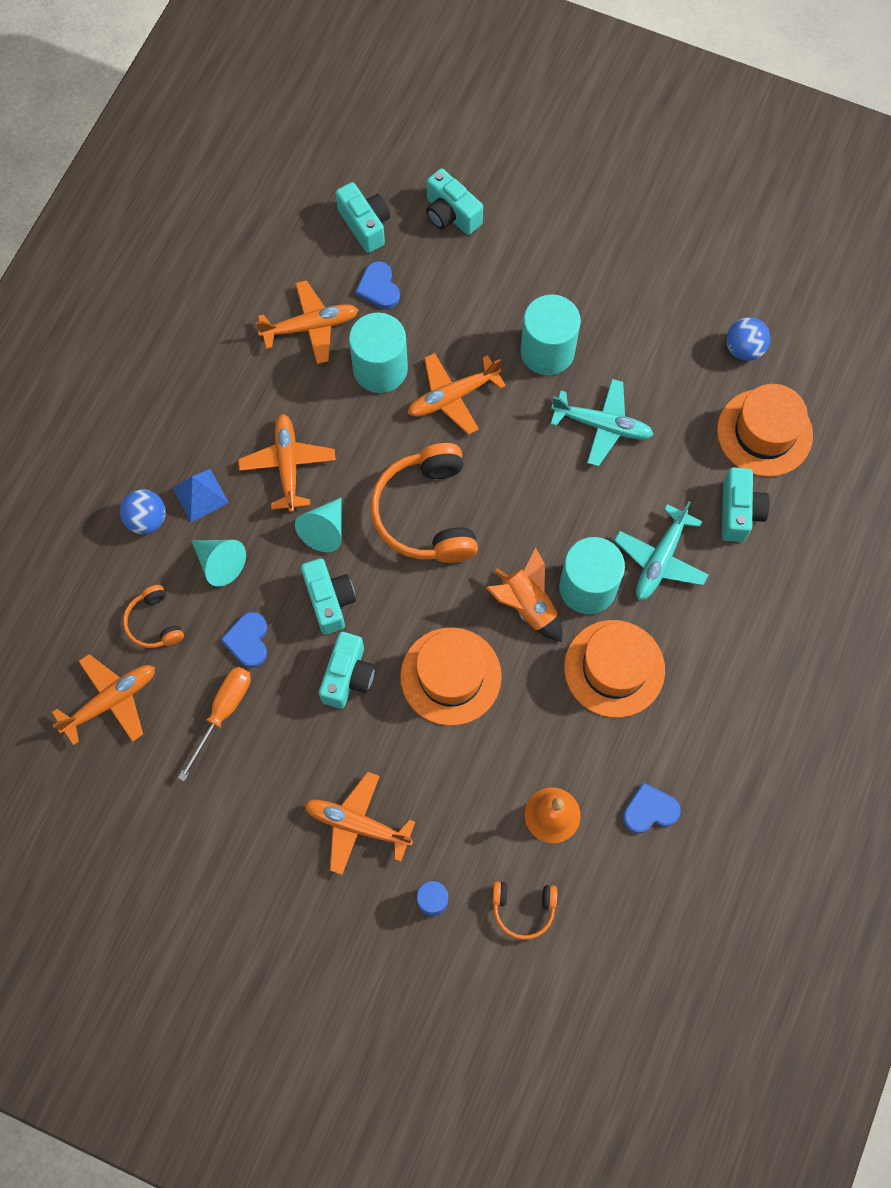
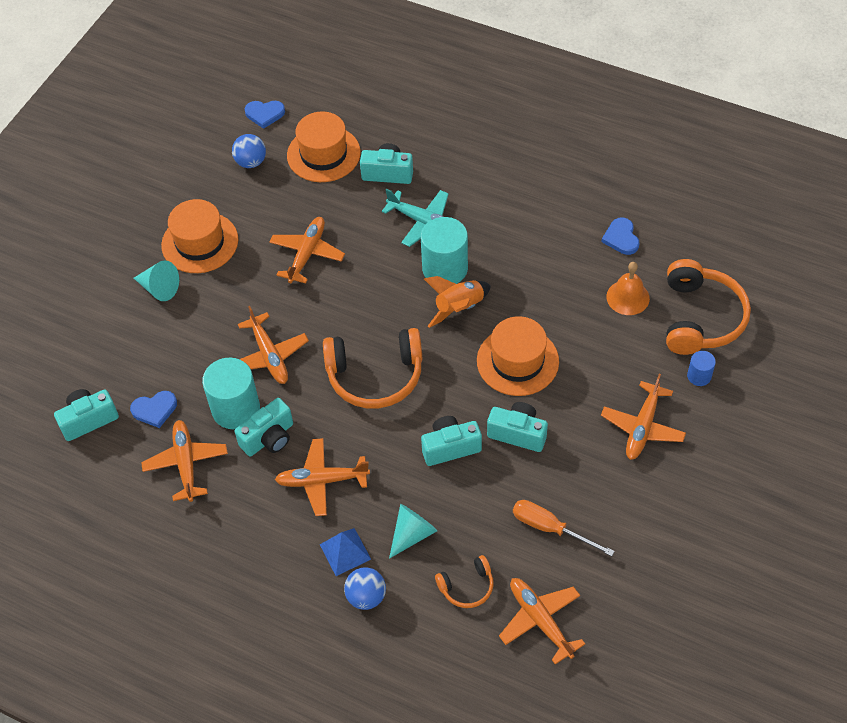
camera: 85 degrees left, 15 degrees down
(248, 640) = (485, 510): blue heart -> blue heart (264, 114)
(325, 530) = (385, 451): turquoise cone -> turquoise cone (159, 288)
(451, 214) = (91, 354): turquoise camera -> turquoise camera (269, 438)
(523, 909) = (700, 318): orange headphones -> orange headphones, size x1.97
(547, 351) = (235, 288): turquoise cylinder -> none
(602, 426) = (307, 254): turquoise plane -> orange plane
(614, 668) = (511, 254): orange hat -> orange hat (200, 242)

